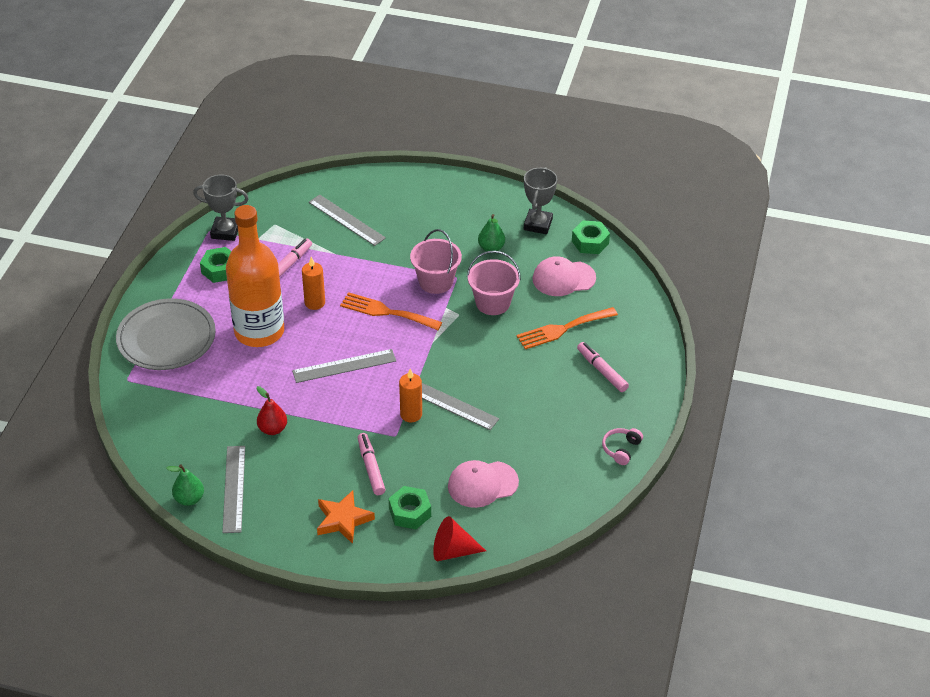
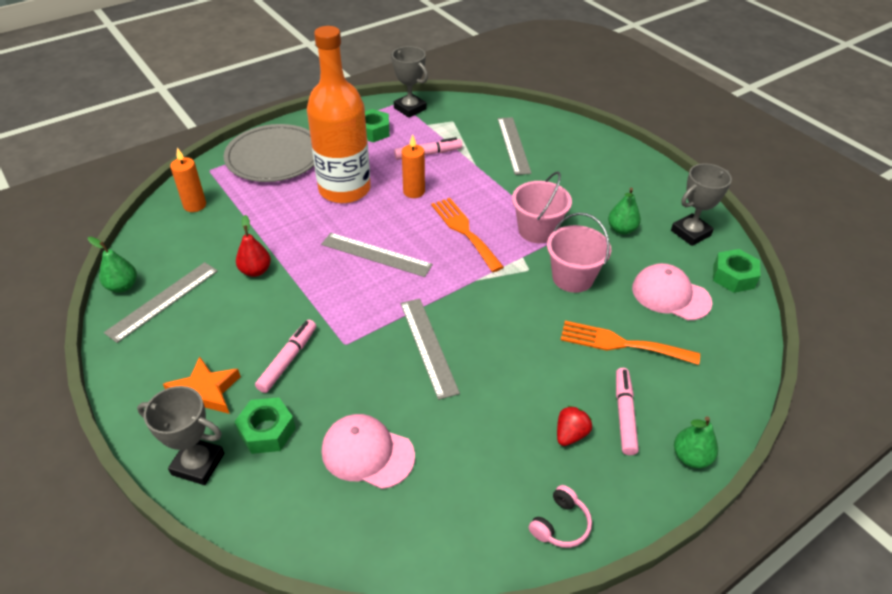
camera: 40 degrees right, 0 degrees up
(392, 555) = (198, 464): none -> grey trophy
(411, 414) = (382, 333): orange candle -> orange candle (195, 205)
(453, 551) = (255, 507): red cone -> none
(583, 400) = (570, 434): none -> red strawberry
(621, 449) = (560, 524): pink headphones -> pink headphones turned 150 degrees clockwise
(656, 371) = (691, 457): none -> green pear

